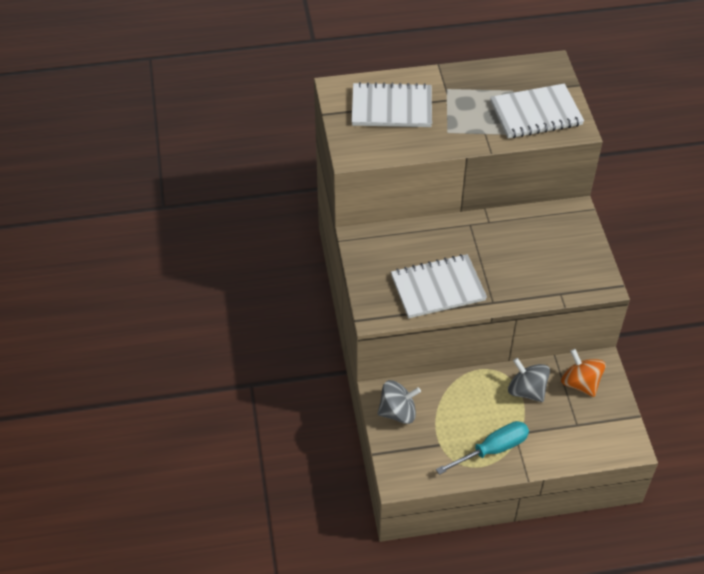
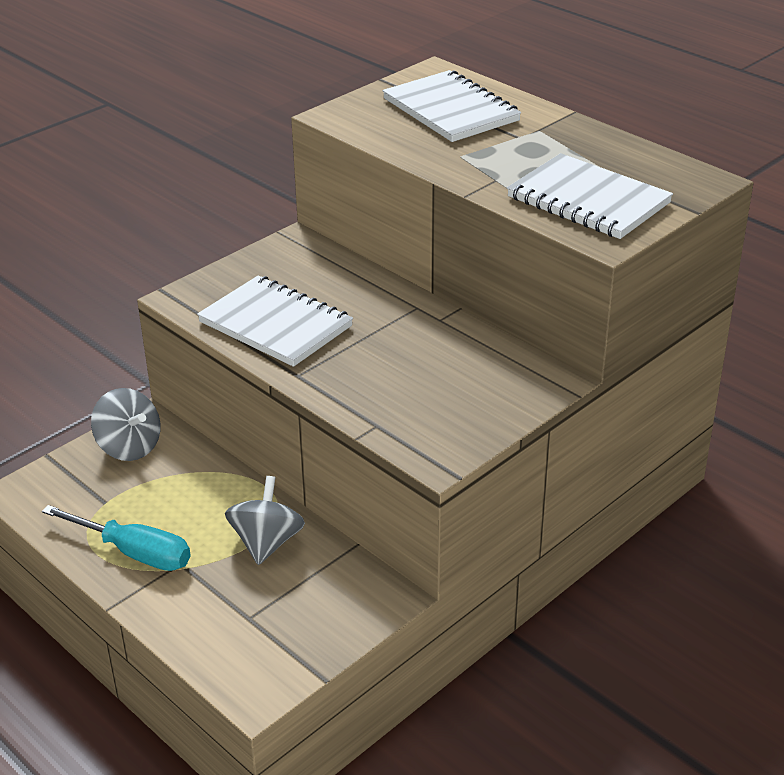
camera: 55 degrees right, 15 degrees down
(580, 383) = (329, 590): orange spinning top -> none

